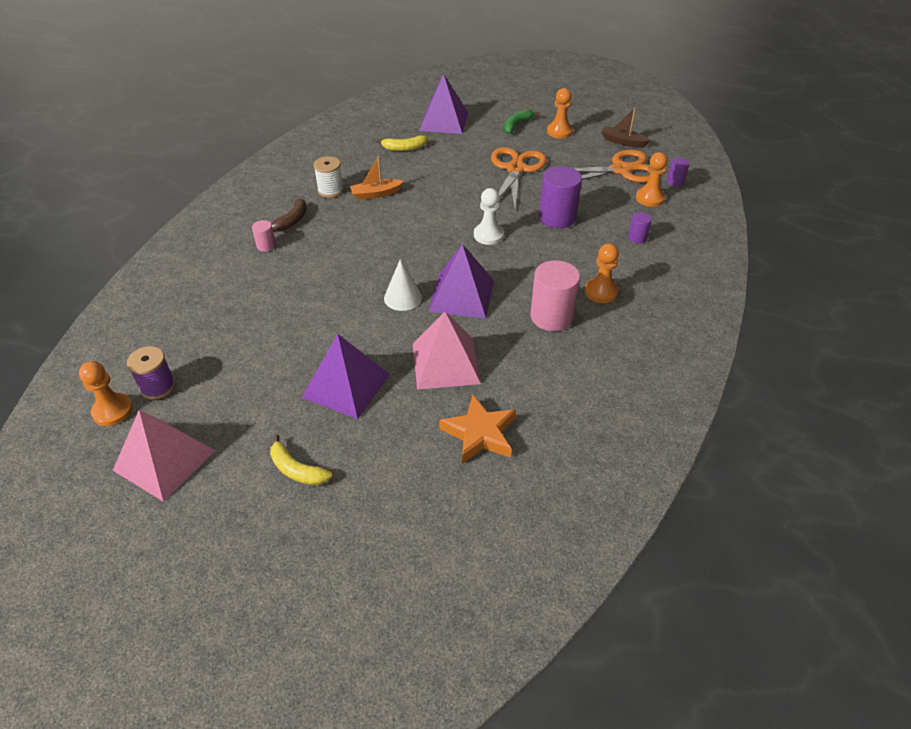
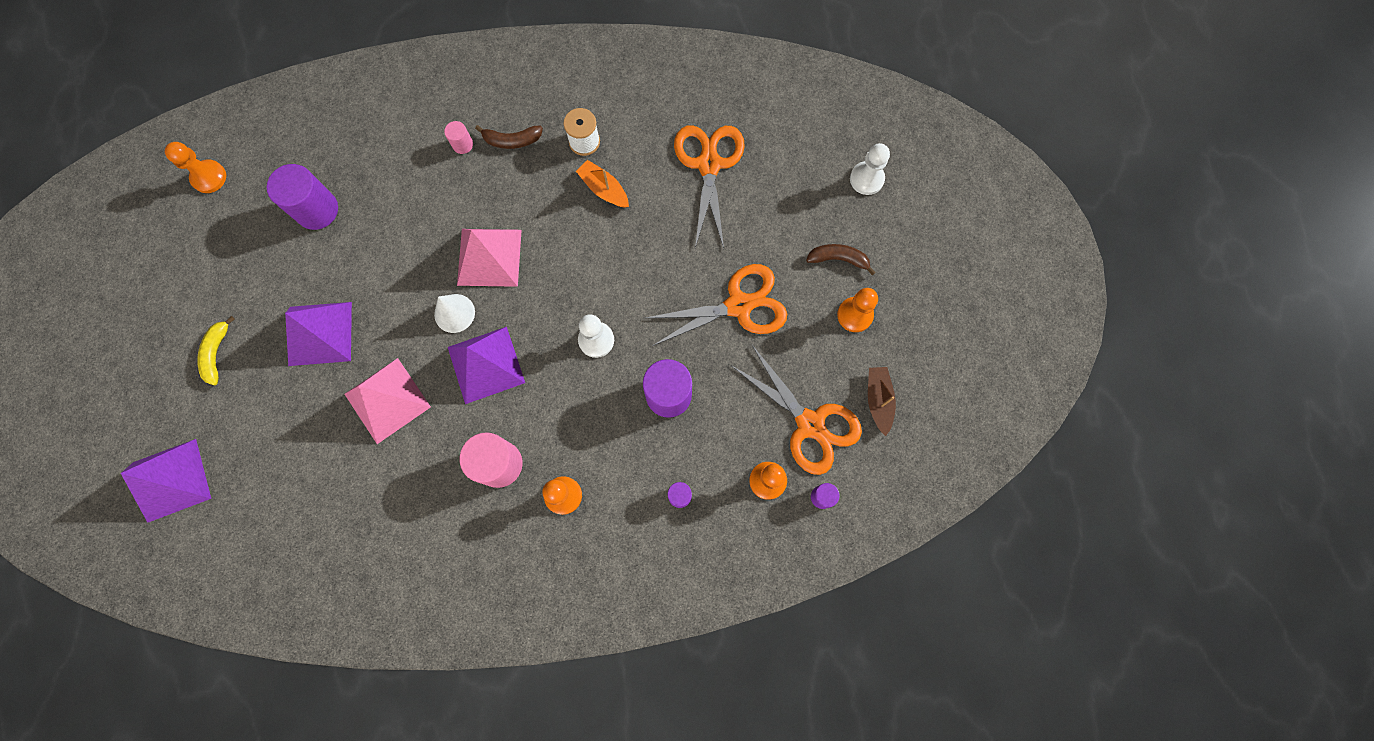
camera: 60 degrees right, 30 degrees up
(158, 386) = (248, 189): purple spool -> none
(164, 460) = (181, 251): pink pyramid -> pink pyramid (489, 257)
(228, 347) = (317, 210): none -> purple cylinder
(404, 148) = (709, 164): yellow banana -> orange scissors
(444, 121) = (794, 172): purple pyramid -> purple pyramid (172, 480)
(473, 100) = (866, 179): none -> white pawn
(479, 434) = (318, 473): orange star -> none
(517, 125) = (838, 259): green banana -> brown banana

